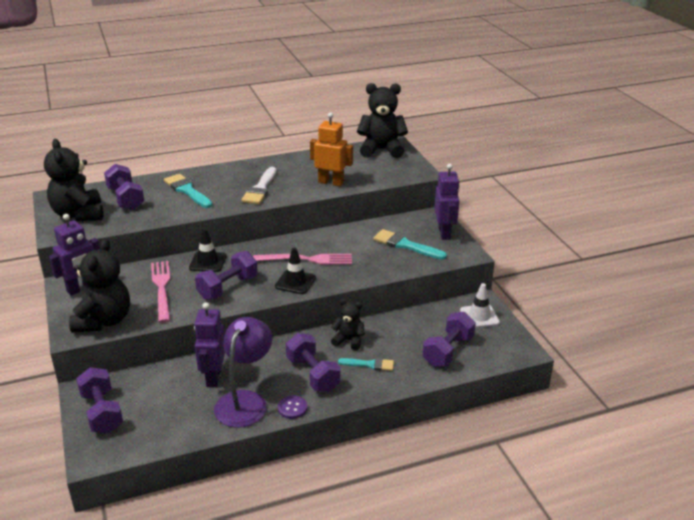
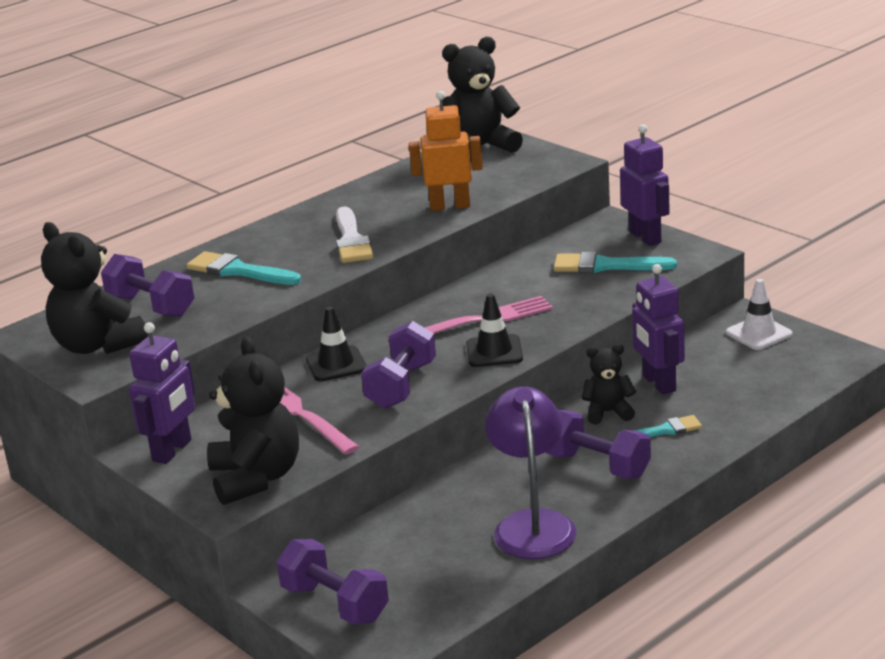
camera: 20 degrees left, 5 degrees down
(213, 377) = (458, 512): purple robot -> purple robot (658, 383)
(292, 408) = (607, 511): purple button -> none
(448, 351) = (754, 384): purple dumbbell -> none

